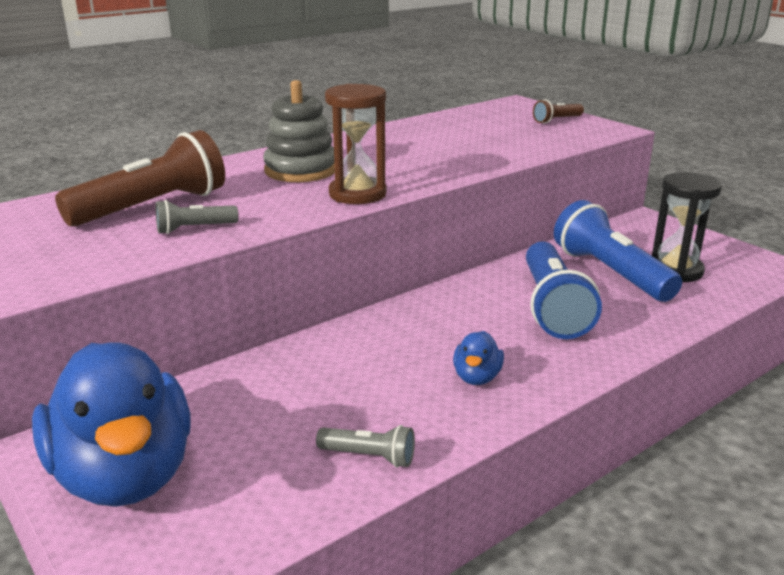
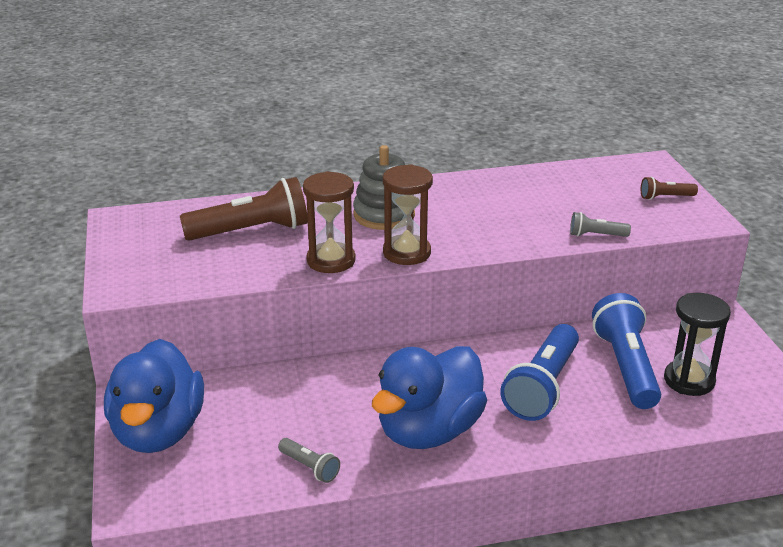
camera: 25 degrees right, 5 degrees up
(194, 229) = (265, 261): grey flashlight -> grey flashlight (596, 235)
(276, 215) = (331, 260): none -> brown hourglass
(477, 377) = (429, 431): blue duck -> blue duck, size x2.43

